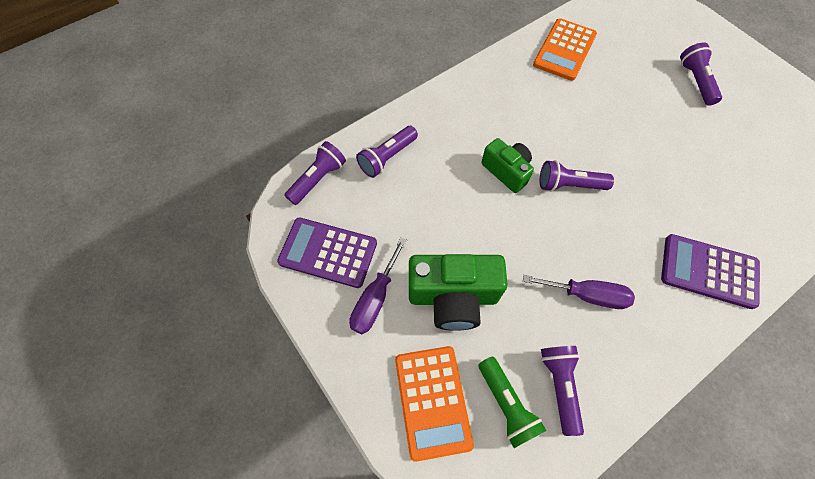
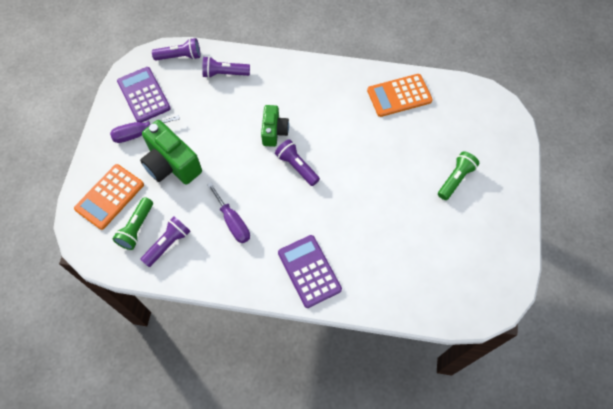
camera: 45 degrees right, 0 degrees up
(695, 81) = (455, 179): purple flashlight -> green flashlight

